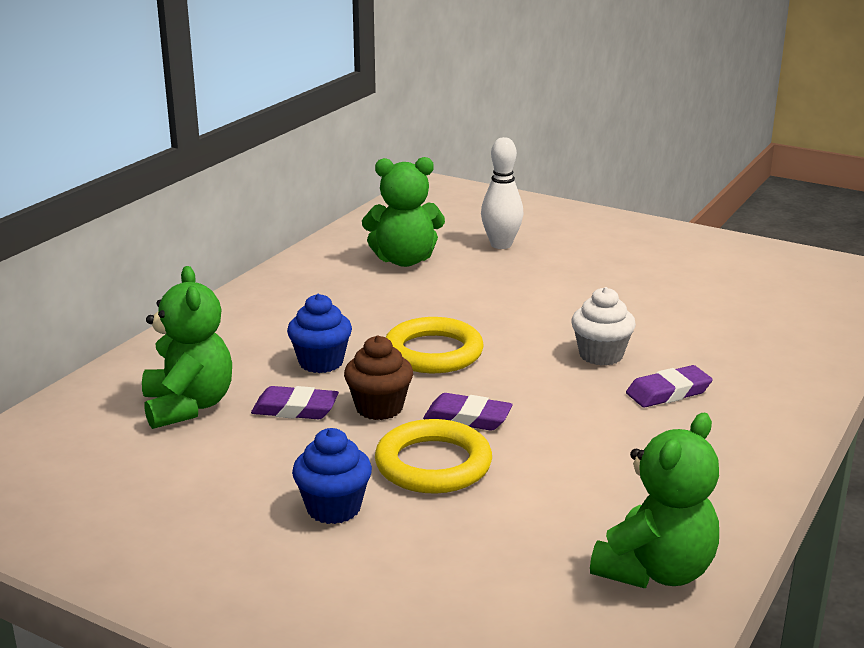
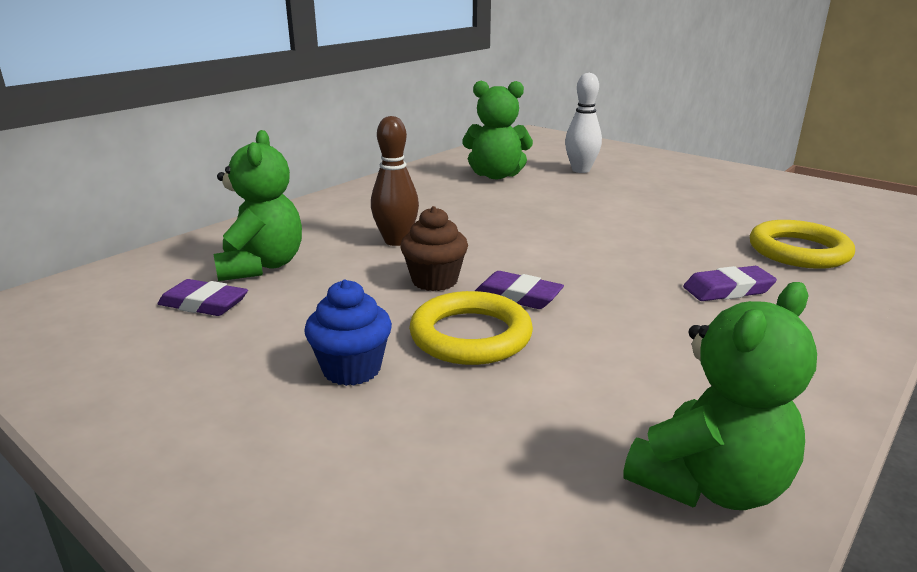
camera: 10 degrees right, 0 degrees up
(295, 409) = (356, 275): purple eraser -> purple eraser (204, 304)
(321, 362) = (396, 241): blue cupcake -> brown bowling pin
(433, 352) = (500, 240): yellow ring -> yellow ring (798, 251)
(601, 355) = (660, 253): white cupcake -> none

